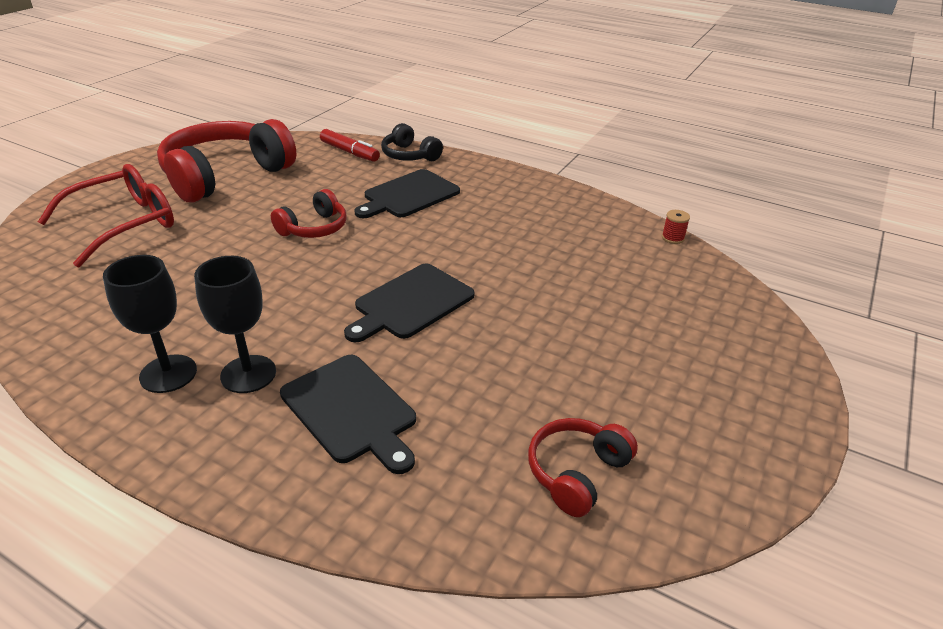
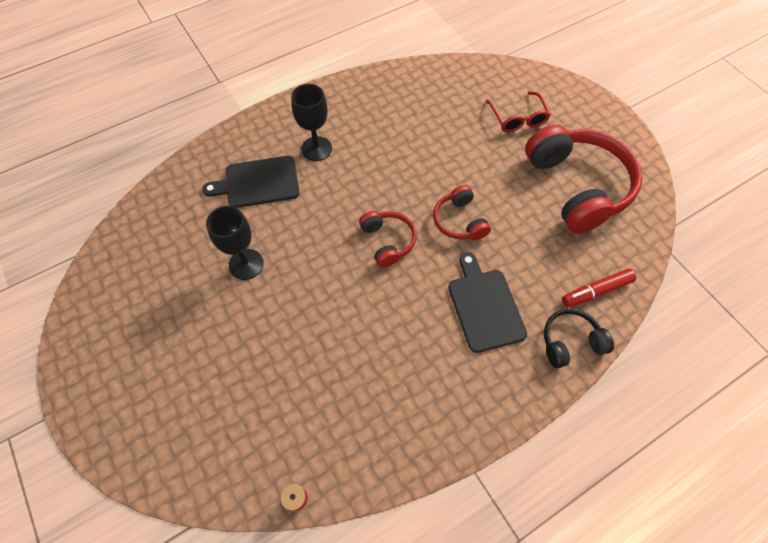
camera: 120 degrees right, 25 degrees up
(124, 224) = (518, 118): red glasses -> red glasses, size x0.64
(168, 374) = (339, 118): black goblet -> black goblet (246, 264)
(411, 303) = (330, 245): black cutting board -> none
(577, 473) = (146, 259): red headphones -> red headphones (388, 241)

